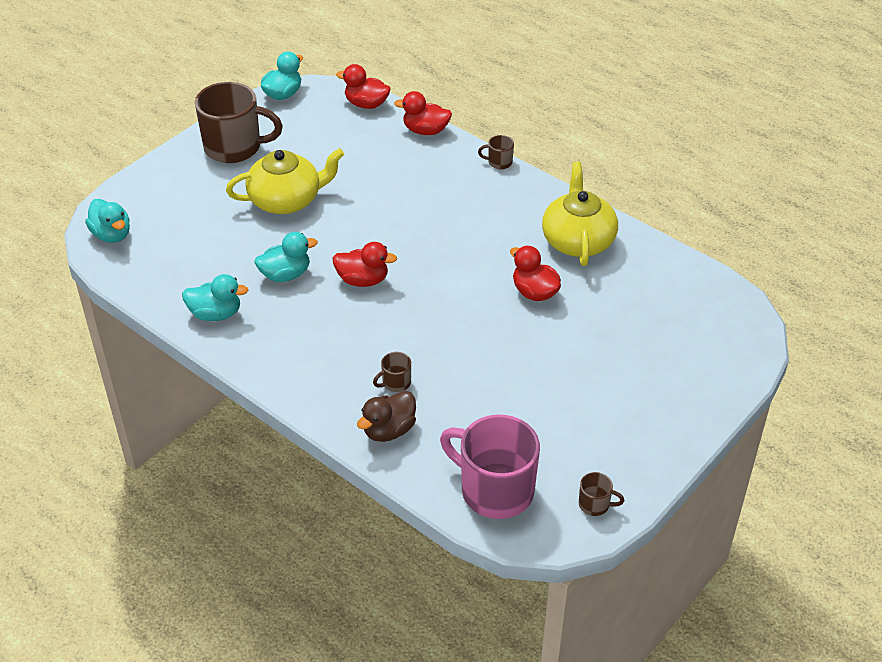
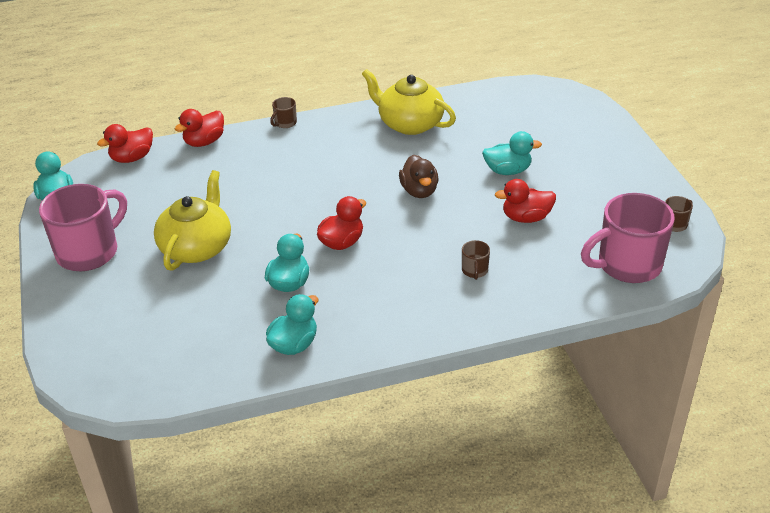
camera: 55 degrees left, 5 degrees down
(112, 235) = (111, 377): turquoise duck -> turquoise duck (507, 171)
(234, 147) = (89, 252): brown mug -> pink mug
(389, 430) = (523, 295): brown duck -> brown duck (419, 191)
(534, 292) = (443, 164): red duck -> red duck (526, 218)

